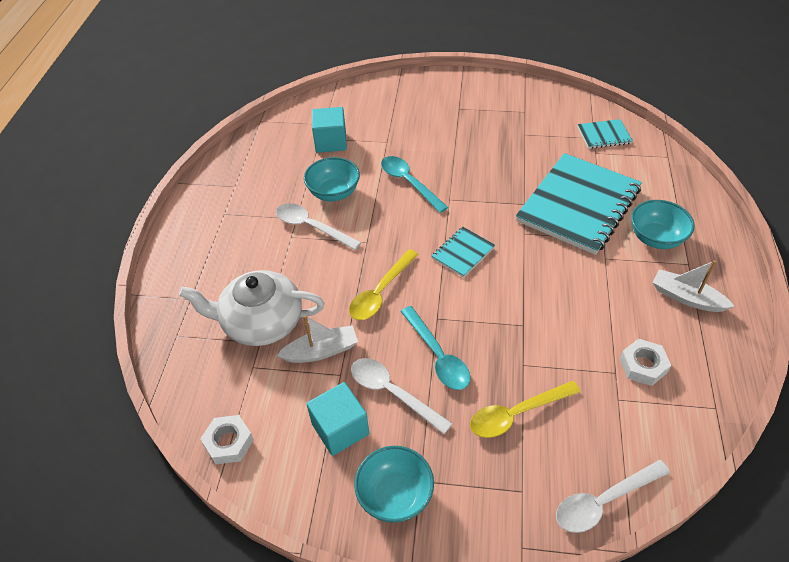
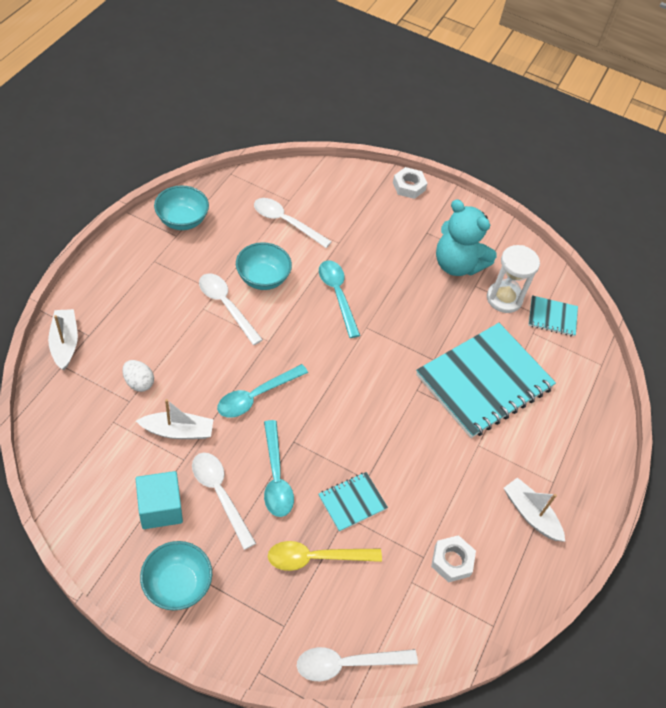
camera: 10 degrees right, 5 degrees up
(170, 314) = (65, 343): none -> white boat
(228, 442) = (64, 481): white nut -> white nut (409, 186)
(261, 322) = (139, 382): white teapot -> white egg
(331, 142) = (286, 222): turquoise cube -> white spoon
(380, 292) = (256, 396): yellow spoon -> turquoise spoon
(463, 253) = (350, 387): turquoise notebook -> turquoise notebook (352, 502)
(499, 123) = (457, 264): none -> turquoise teddy bear
(555, 135) = (504, 298): none -> white hourglass
(656, 238) = (538, 444): turquoise bowl -> turquoise bowl (182, 220)

